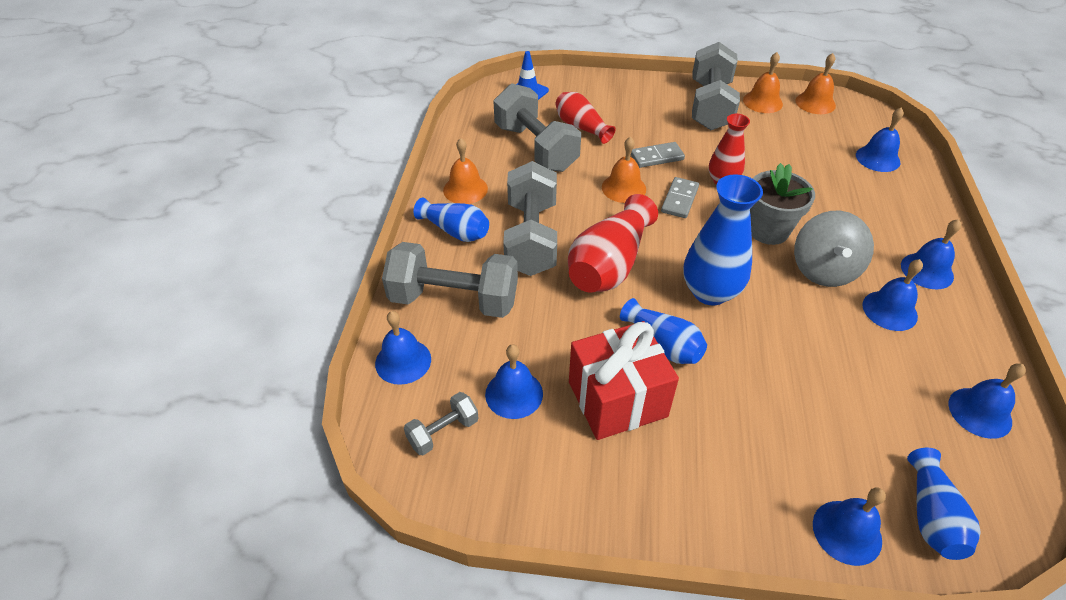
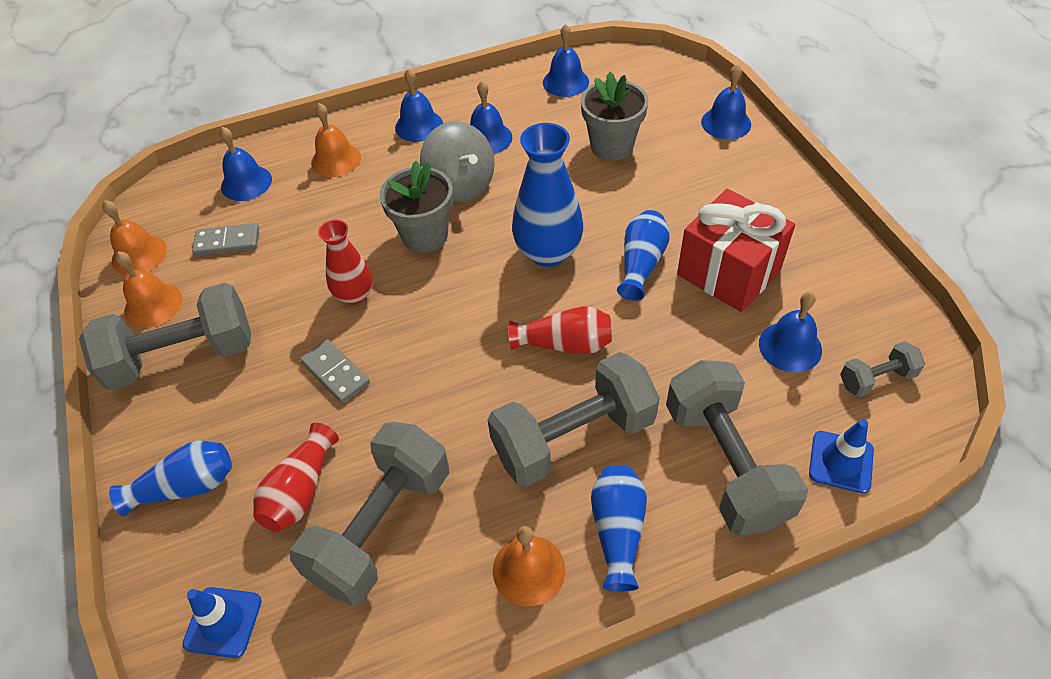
camera: 115 degrees left, 5 degrees up
(403, 361) = (841, 462): blue bell -> blue traffic cone
(443, 432) = (876, 379): grey dumbbell -> grey dumbbell turned 45 degrees counterclockwise
(609, 264) = (565, 344): red vase -> red vase, size x0.63
(623, 188) = (421, 383): orange bell -> orange bell (336, 160)
(679, 199) = (413, 322): grey domino -> grey domino (227, 242)
(823, 269) = (460, 185): grey spinning top -> grey spinning top turned 75 degrees clockwise
(841, 400) = (611, 146): none -> grey flower pot
(931, 516) = (677, 91): blue vase -> blue vase (186, 486)

